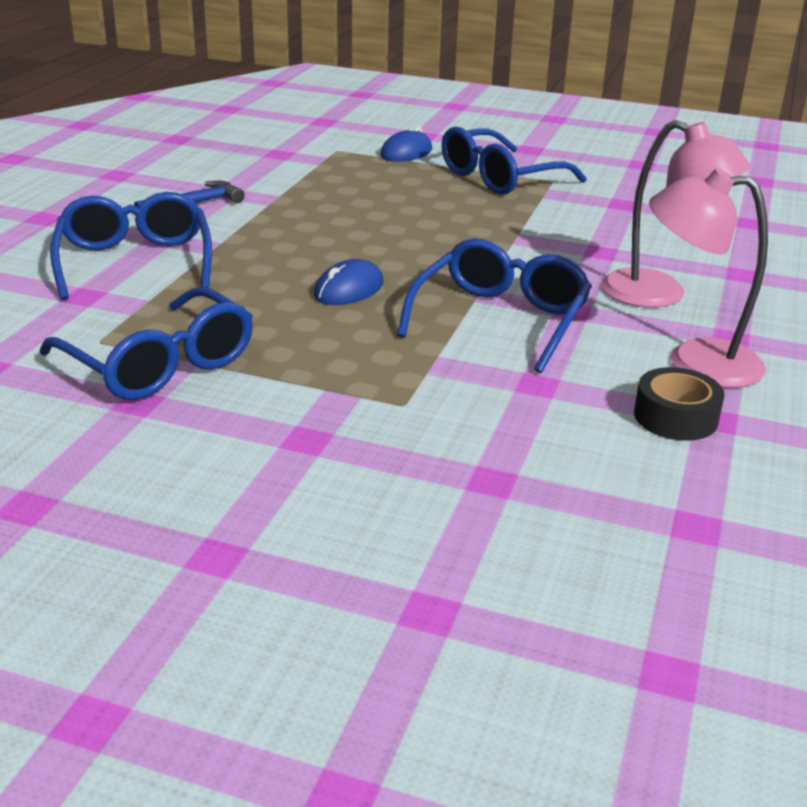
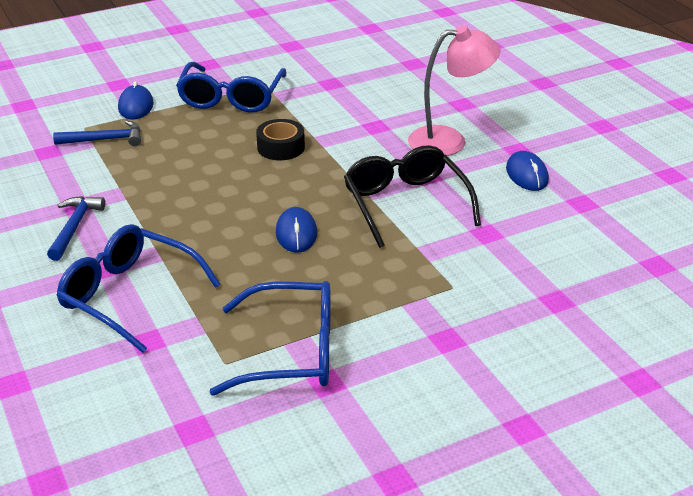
camera: 45 degrees left, 5 degrees up
(335, 163) = (105, 140): none -> blue hammer
(500, 320) = (406, 204): blue glasses -> black glasses
(675, 417) = (567, 213): black tape -> black tape (281, 147)
(695, 362) = (527, 175): pink lamp -> blue mouse

